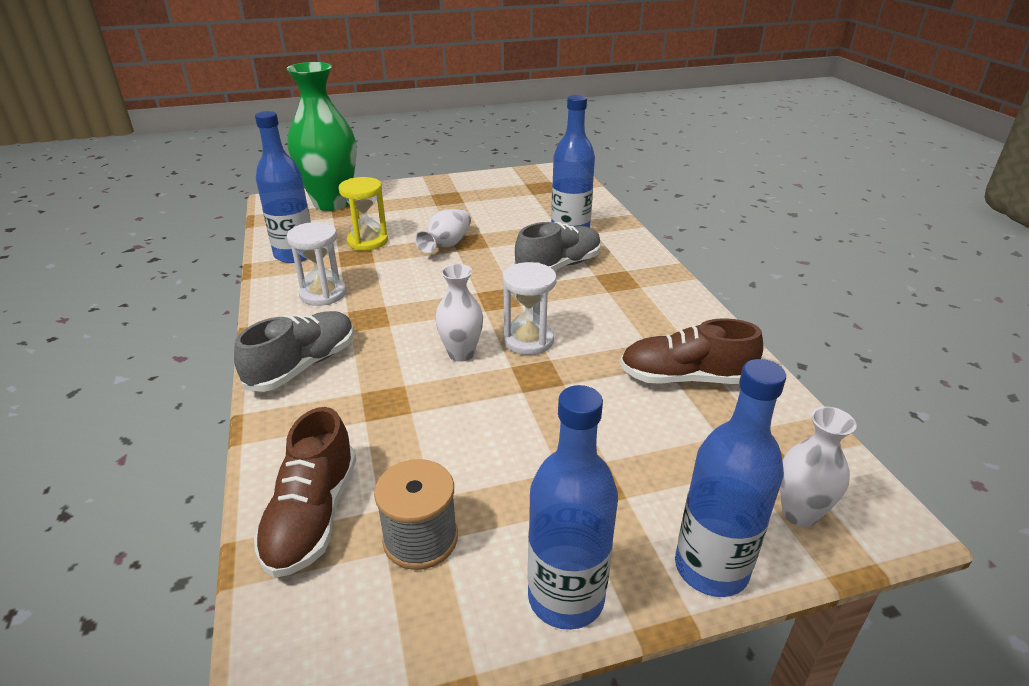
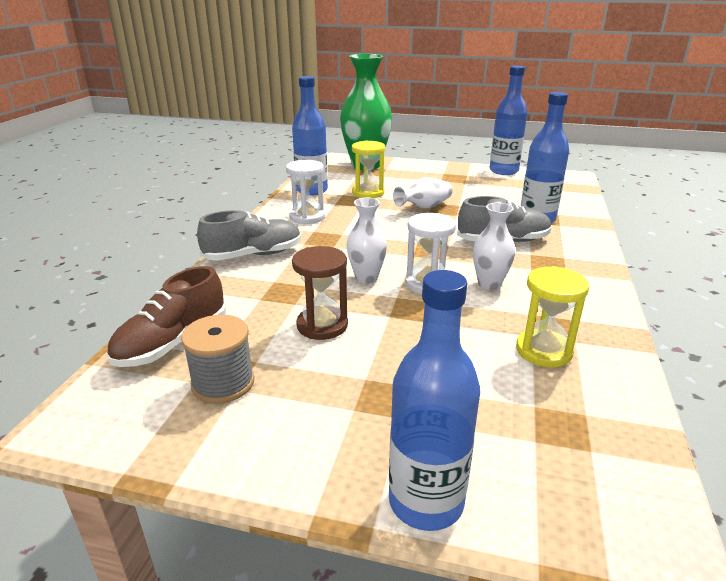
camera: 30 degrees right, 5 degrees down
(465, 428) = (322, 325): none -> brown hourglass
(566, 598) = (284, 466): blue bottle -> blue bottle (503, 171)
(685, 378) = (543, 351): brown shoe -> yellow hourglass
(799, 513) = (559, 498): white vase -> white vase (489, 284)

